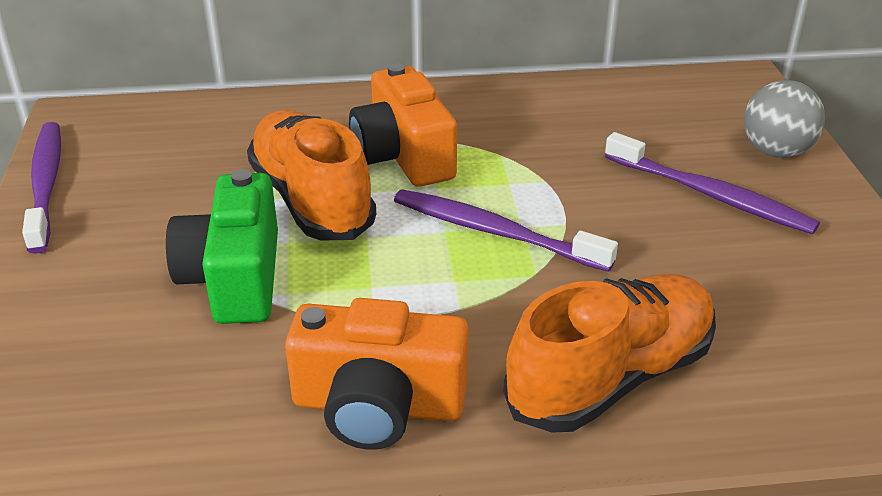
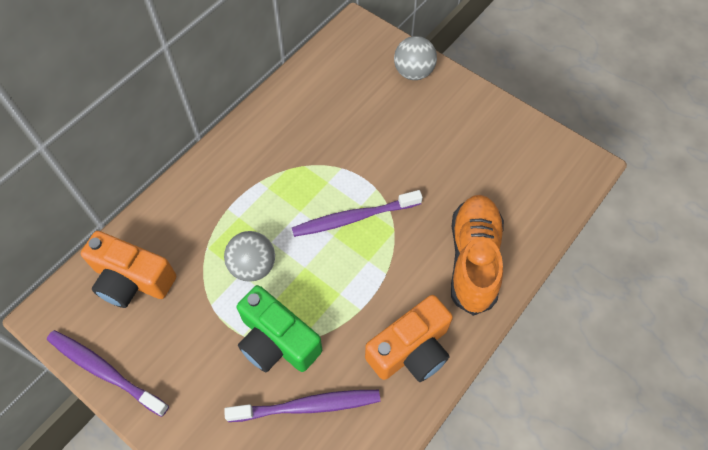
camera: 45 degrees left, 25 degrees up
(312, 200) = (253, 266): orange shoe -> grey ball
(403, 156) = (261, 202): orange camera -> orange camera (132, 280)
(710, 194) = (413, 123): purple toothbrush -> purple toothbrush (307, 406)

